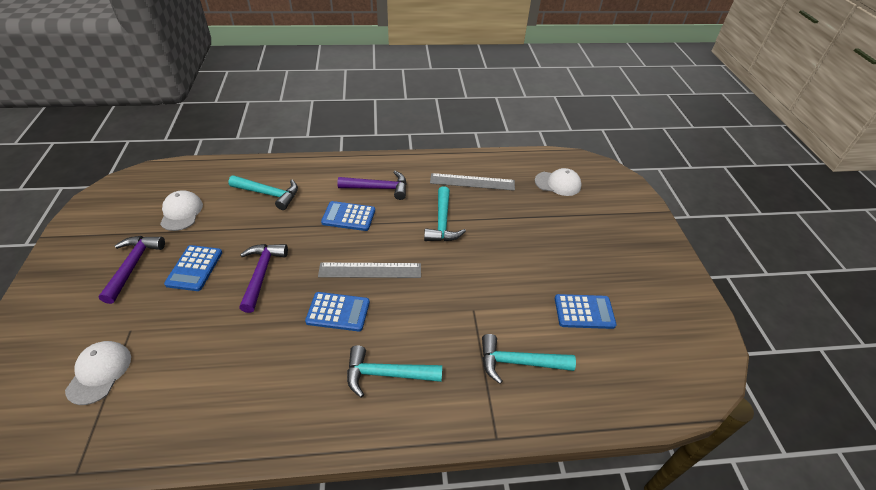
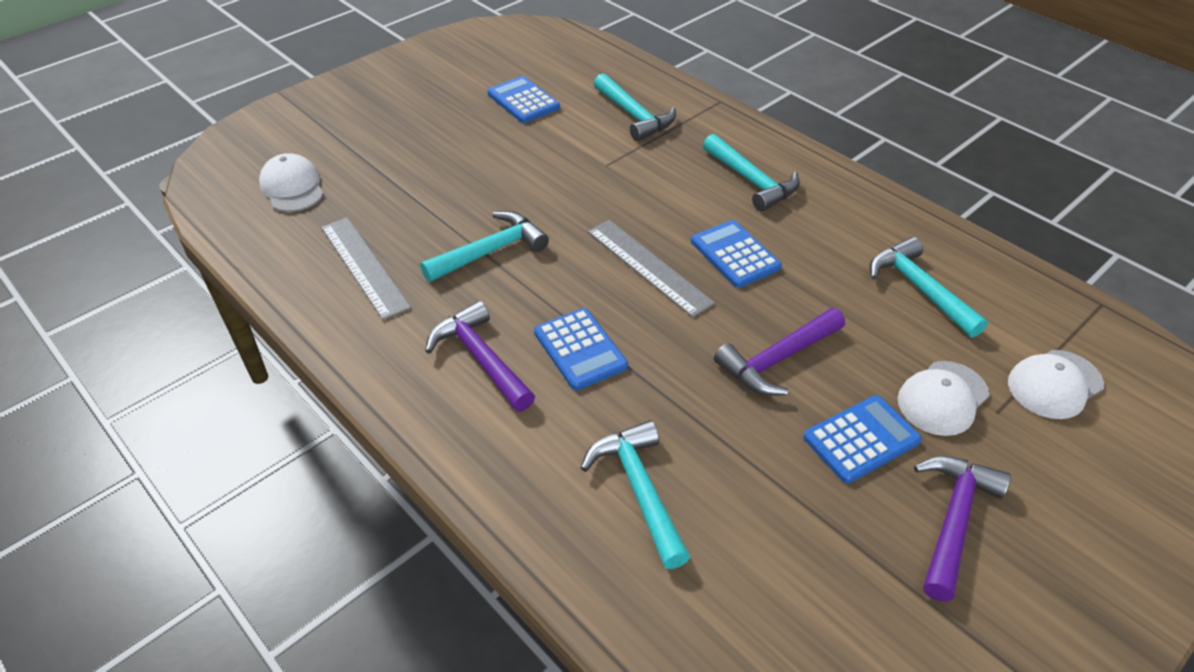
camera: 125 degrees left, 0 degrees up
(133, 265) = (953, 520): purple hammer -> purple hammer turned 150 degrees clockwise
(181, 212) = (814, 577): white cap -> white cap (942, 398)
(215, 377) = (919, 288): none -> turquoise hammer

